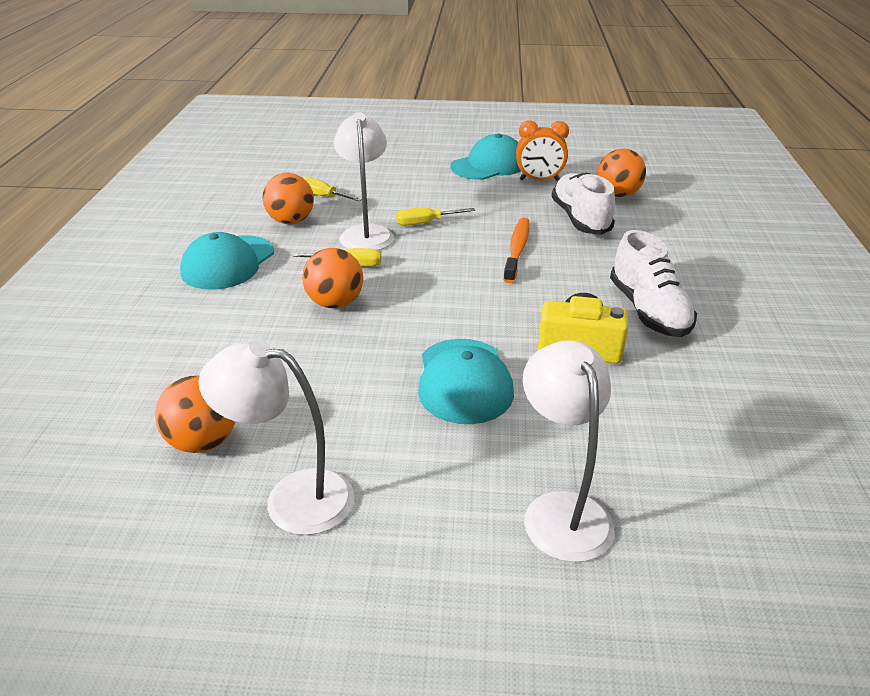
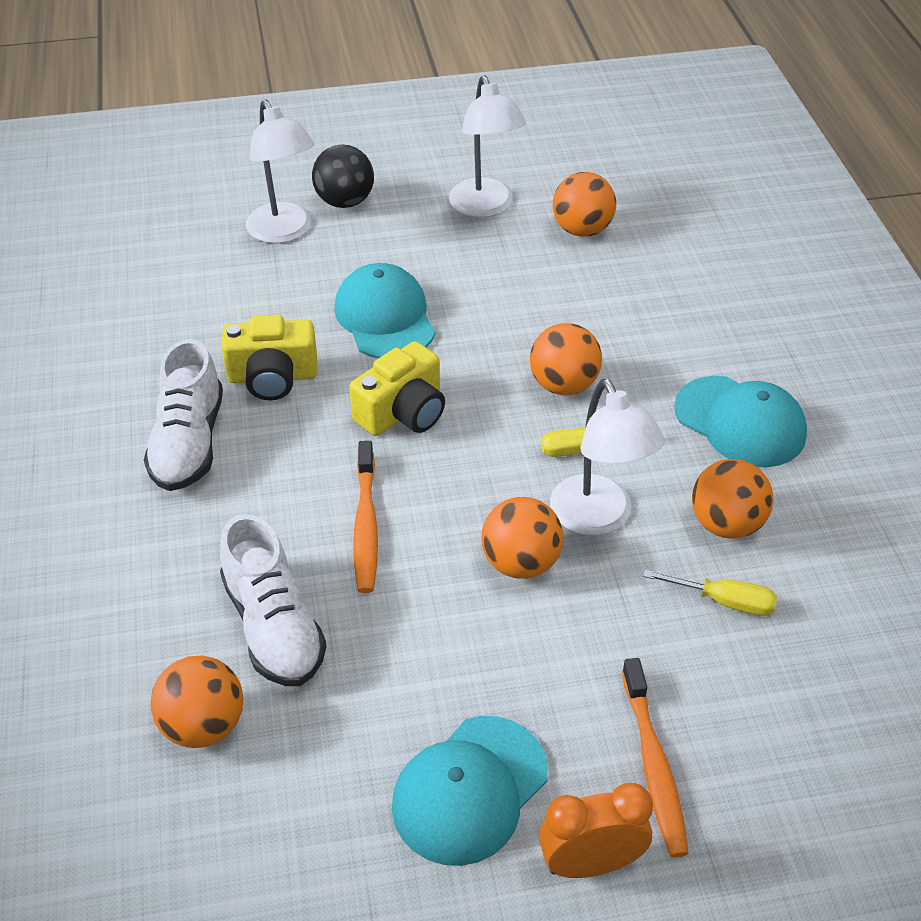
camera: 165 degrees right, 10 degrees up
(228, 263) = (740, 422): turquoise cap -> turquoise cap turned 120 degrees clockwise
(292, 498) = (485, 207): white lamp -> white lamp turned 75 degrees clockwise
(402, 161) = (654, 765): none -> orange toothbrush
(426, 223) = (520, 563): yellow screwdriver -> orange ball
(472, 305) = (403, 412): none -> yellow camera
(472, 548) = (345, 201): none -> black ball
(539, 180) = (357, 748): orange clock -> orange clock (591, 863)
(648, 311) = (188, 443): white shoe -> white shoe turned 150 degrees counterclockwise

